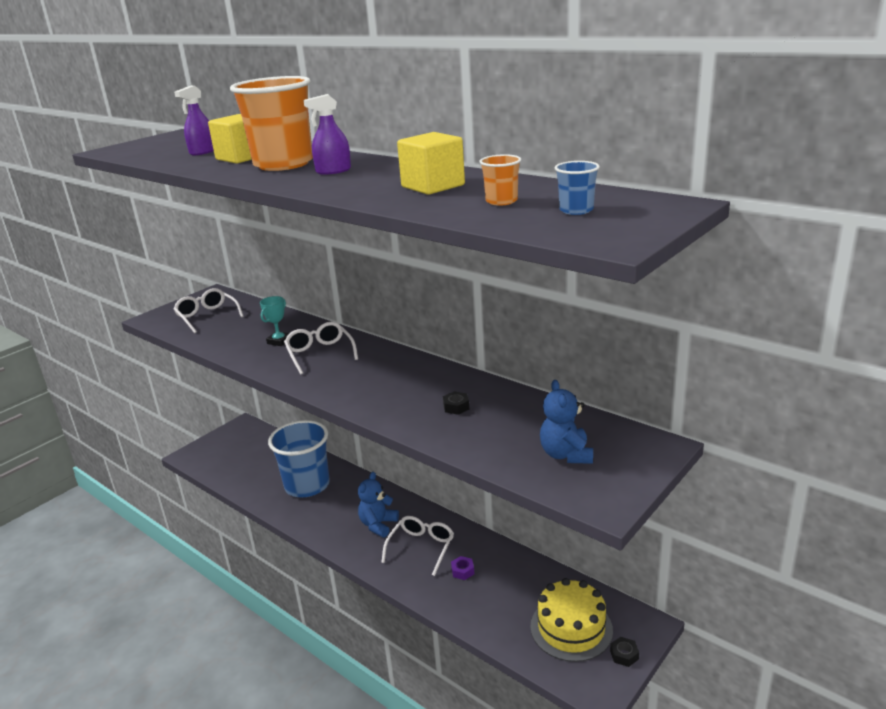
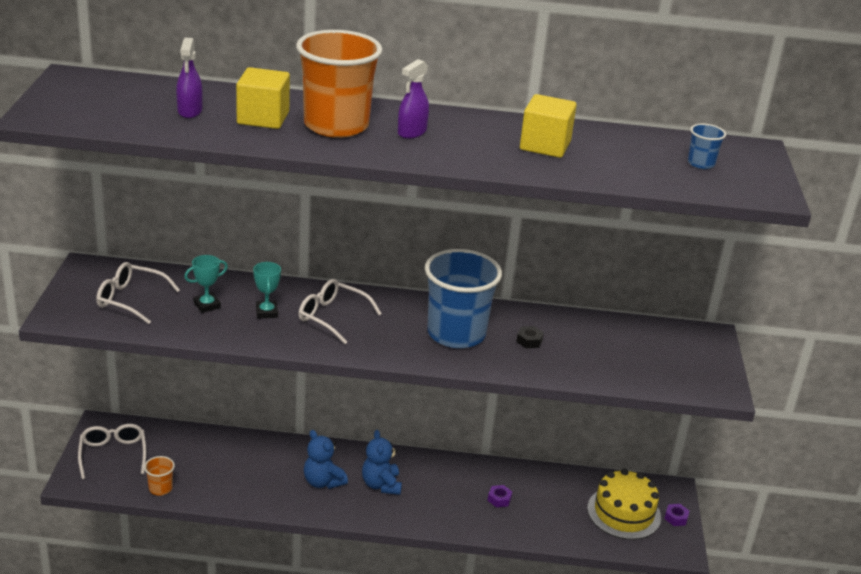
camera: 40 degrees left, 5 degrees up
(247, 329) = (207, 305): none -> turquoise trophy
(307, 485) = (263, 470): blue cup -> blue cup (456, 334)
(421, 547) = (443, 491): white glasses -> white glasses (113, 454)
(501, 201) = (632, 159): orange cup -> orange cup (160, 488)
(566, 455) = (657, 360): blue teddy bear -> blue teddy bear (323, 482)
(624, 655) = (676, 518): black nut -> purple nut

